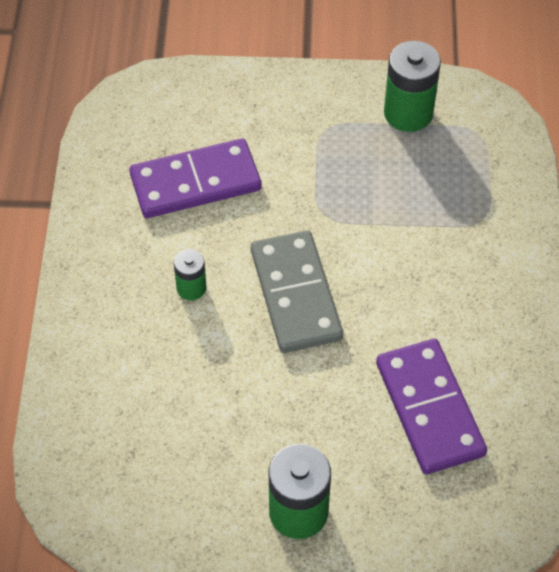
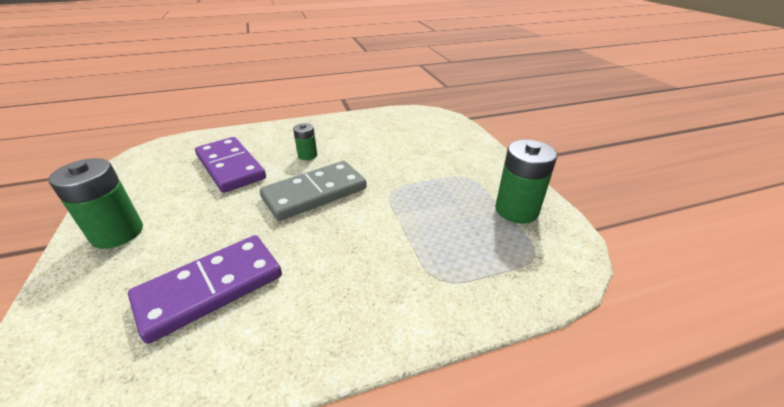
camera: 70 degrees right, 20 degrees down
(195, 183) = (386, 142): purple domino -> purple domino (230, 167)

